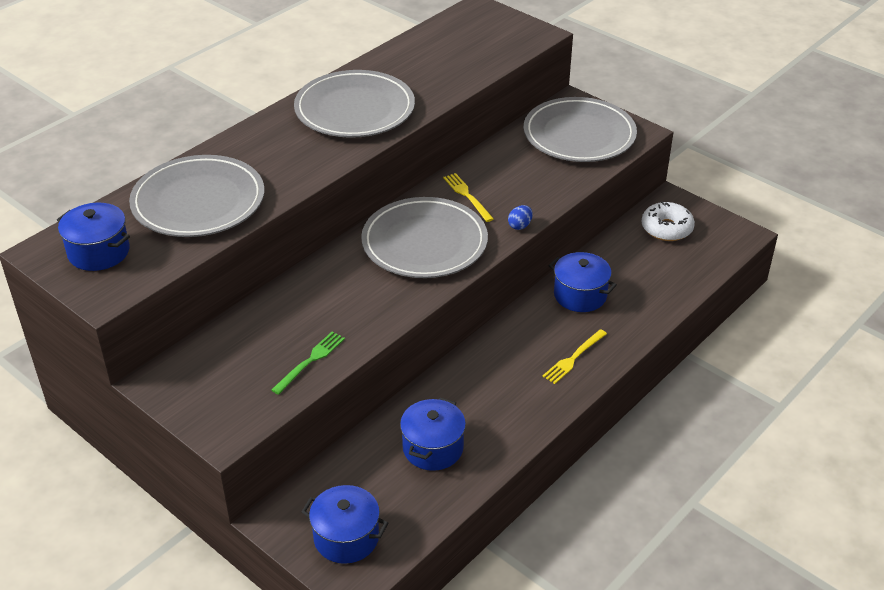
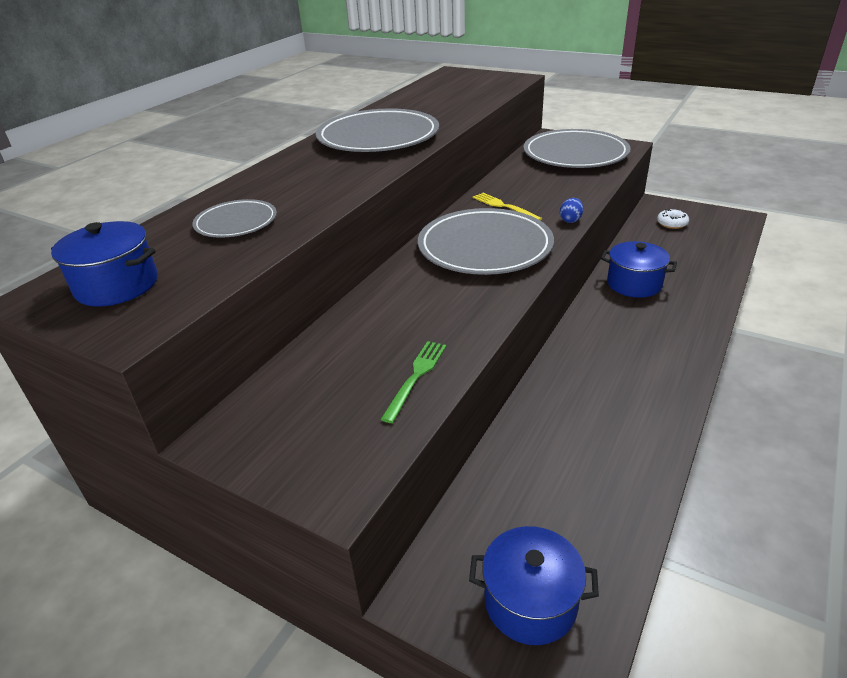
camera: 10 degrees left, 5 degrees down
(198, 201) = (236, 222): grey plate -> grey plate, size x0.52
(433, 448) = (577, 458): blue pot -> none
(573, 358) = (667, 337): yellow fork -> none
(666, 228) = (672, 223): white donut -> white donut, size x0.63

